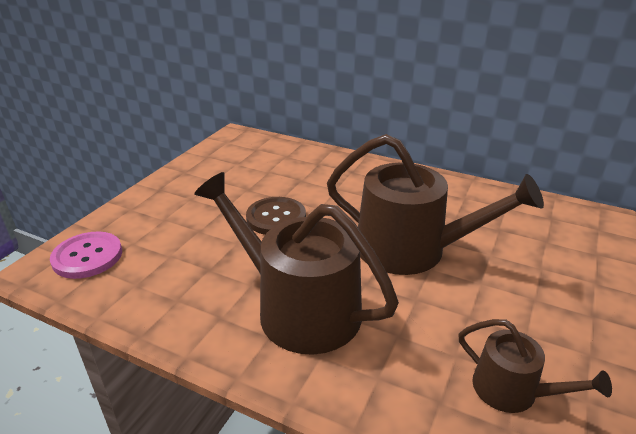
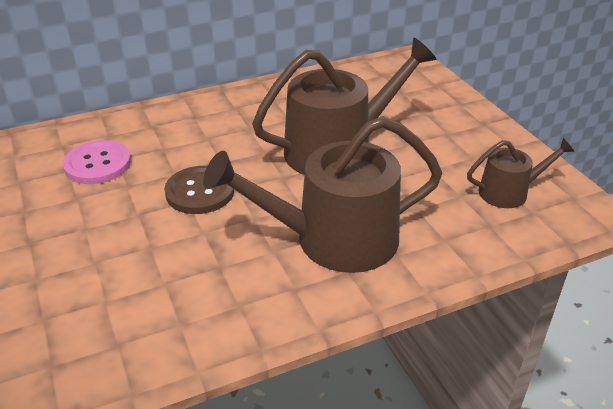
camera: 50 degrees left, 5 degrees up
(87, 256) = (82, 345): pink button -> pink button (98, 164)

